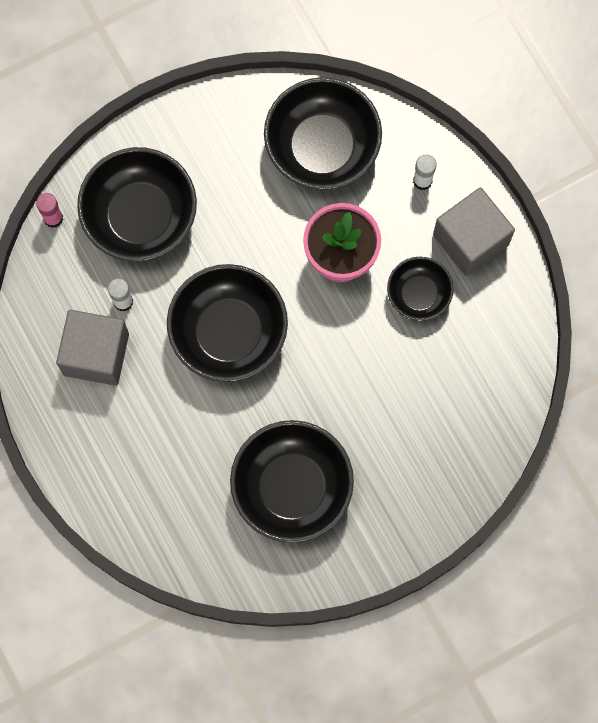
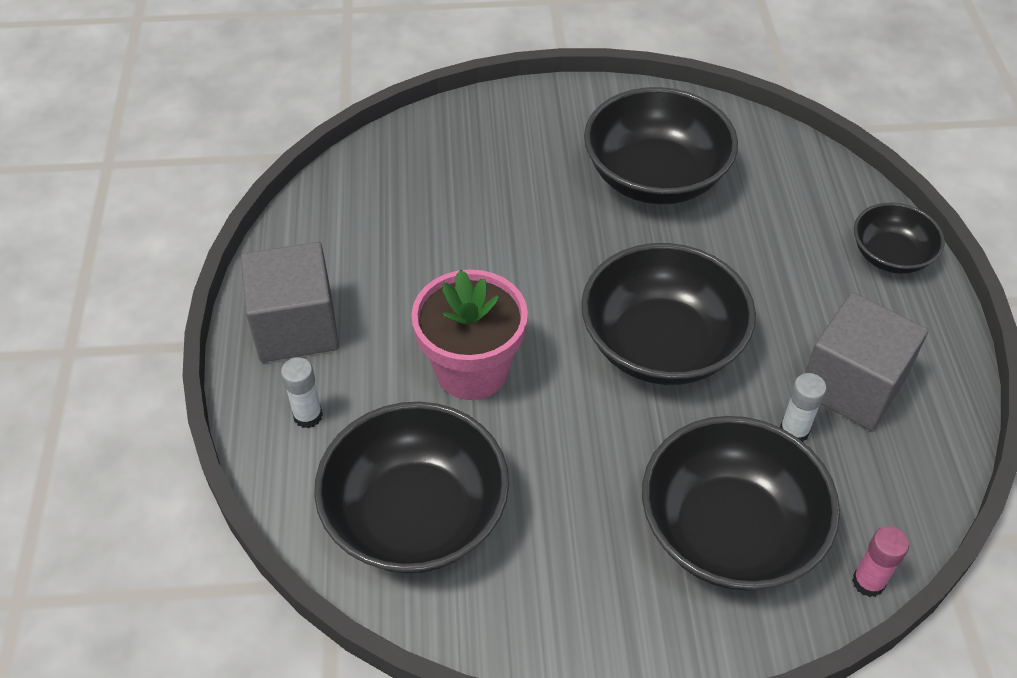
camera: 155 degrees left, 25 degrees down
(418, 294) = (399, 296): black bowl -> black bowl (890, 255)

